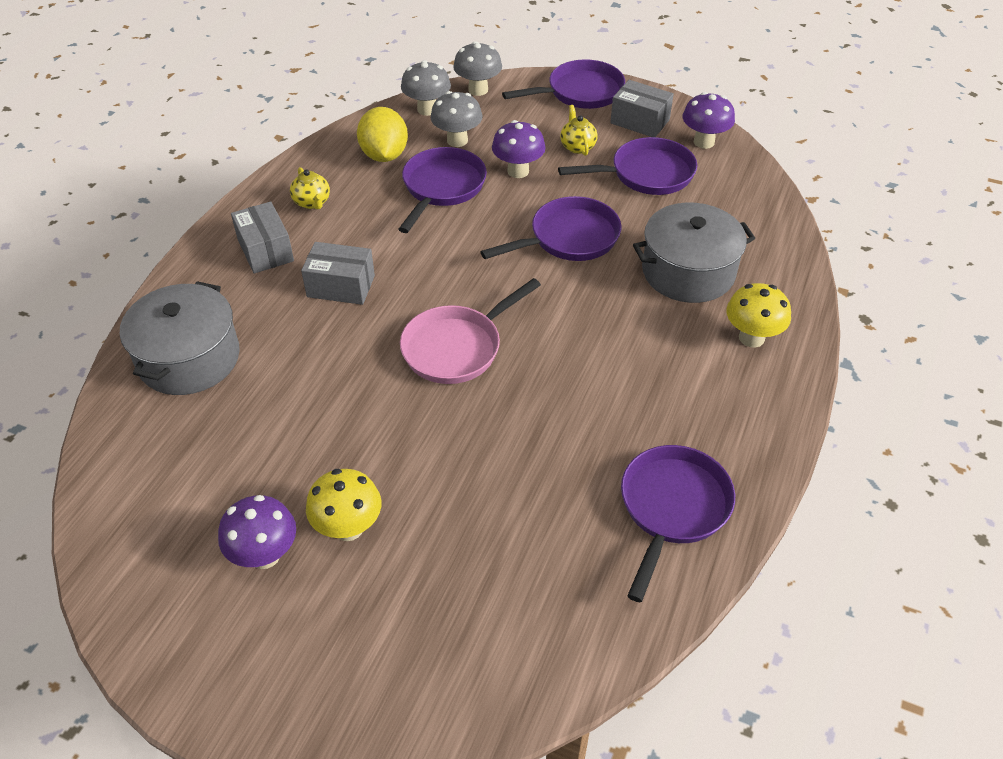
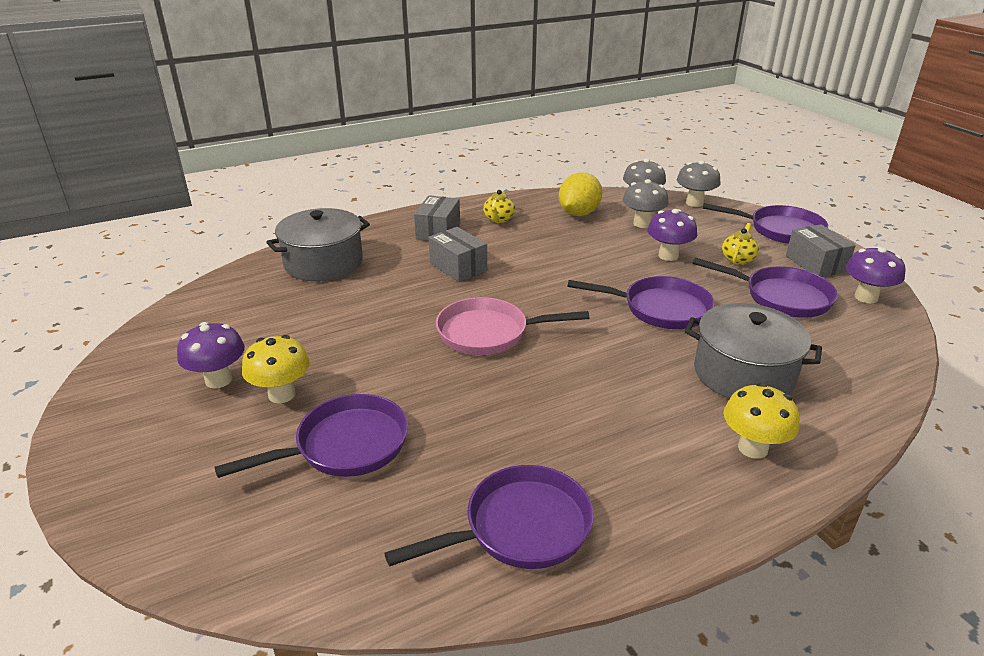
camera: 40 degrees right, 15 degrees down
(442, 188) = (597, 244): purple pan -> purple pan (345, 446)

